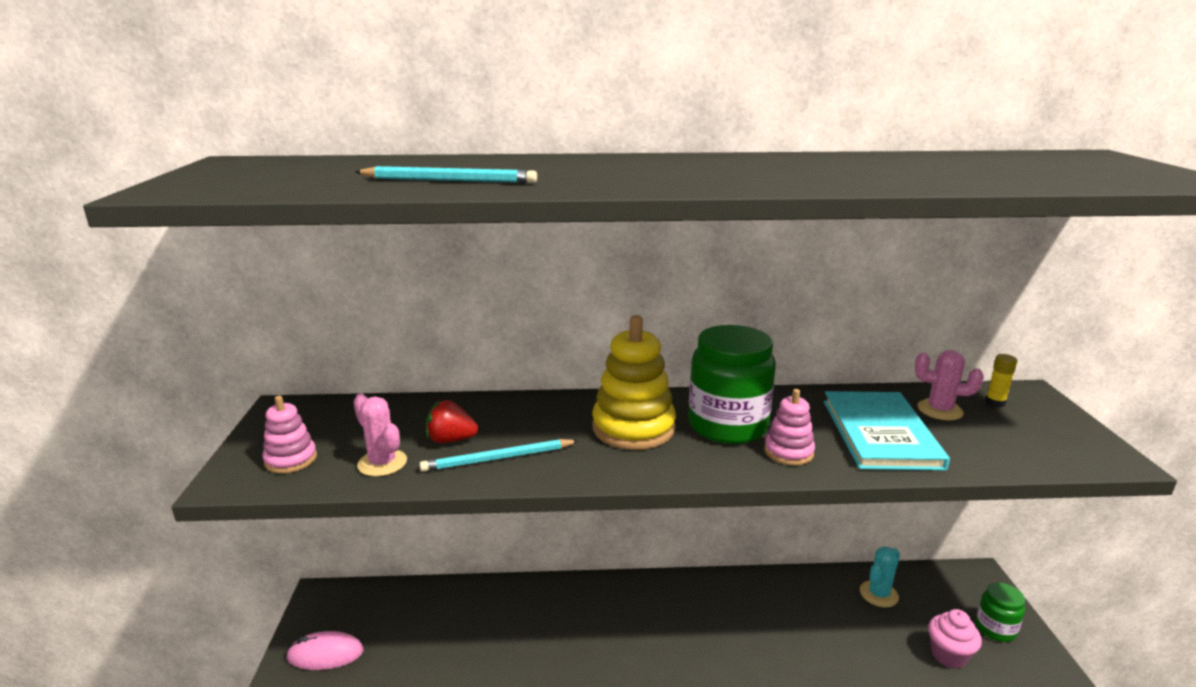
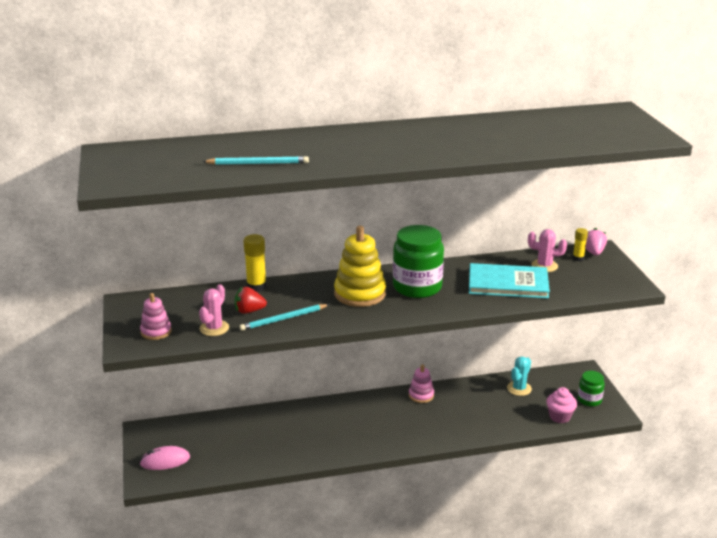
camera: 10 degrees left, 5 degrees up
(382, 463) = (214, 328): pink cactus -> pink cactus turned 75 degrees clockwise
(480, 403) = (256, 287): none -> yellow glue stick
(788, 452) = (454, 299): pink stacking toy -> pink stacking toy (421, 395)
(880, 433) = (508, 283): turquoise book -> turquoise book turned 75 degrees counterclockwise
(1019, 396) = (593, 252): none -> pink strawberry

